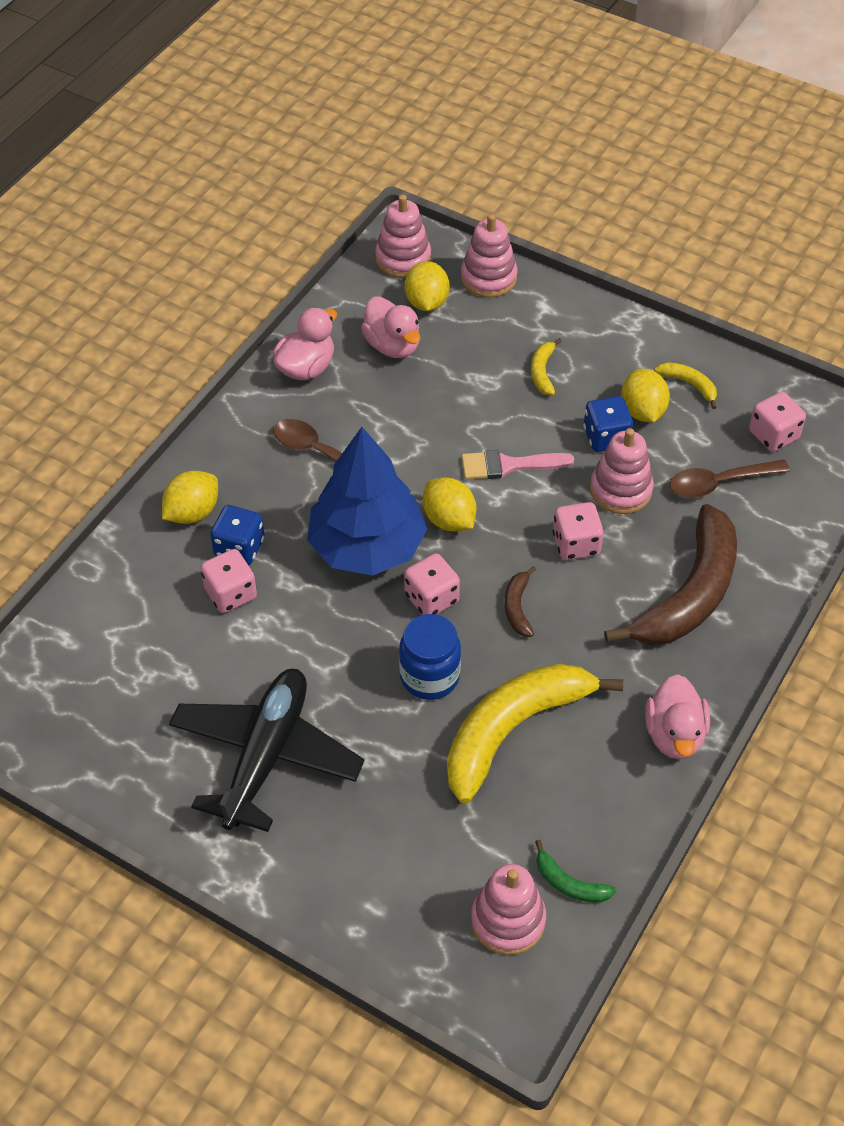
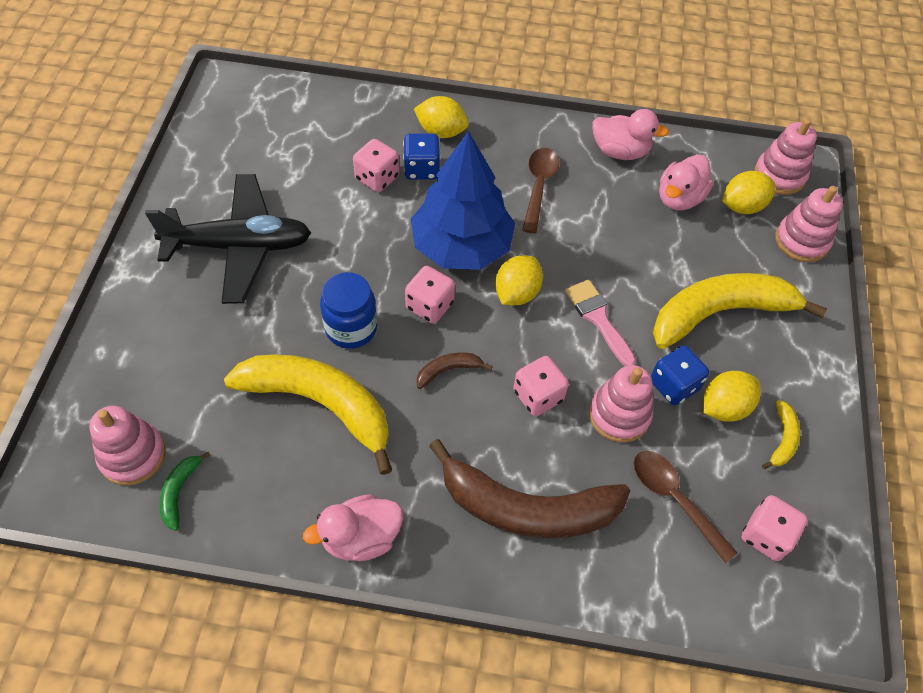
camera: 65 degrees right, 5 degrees up
(542, 372) = (720, 313): yellow banana -> yellow banana, size x2.40

